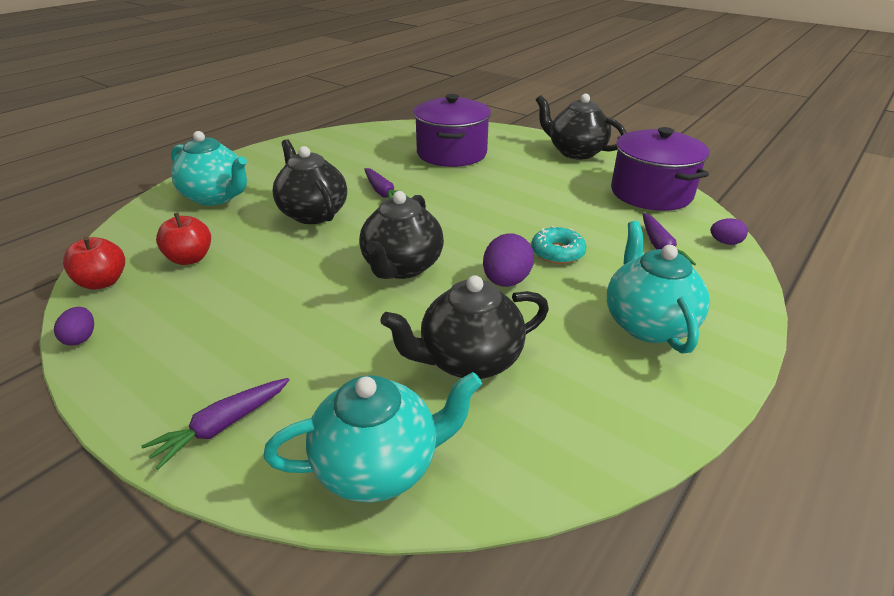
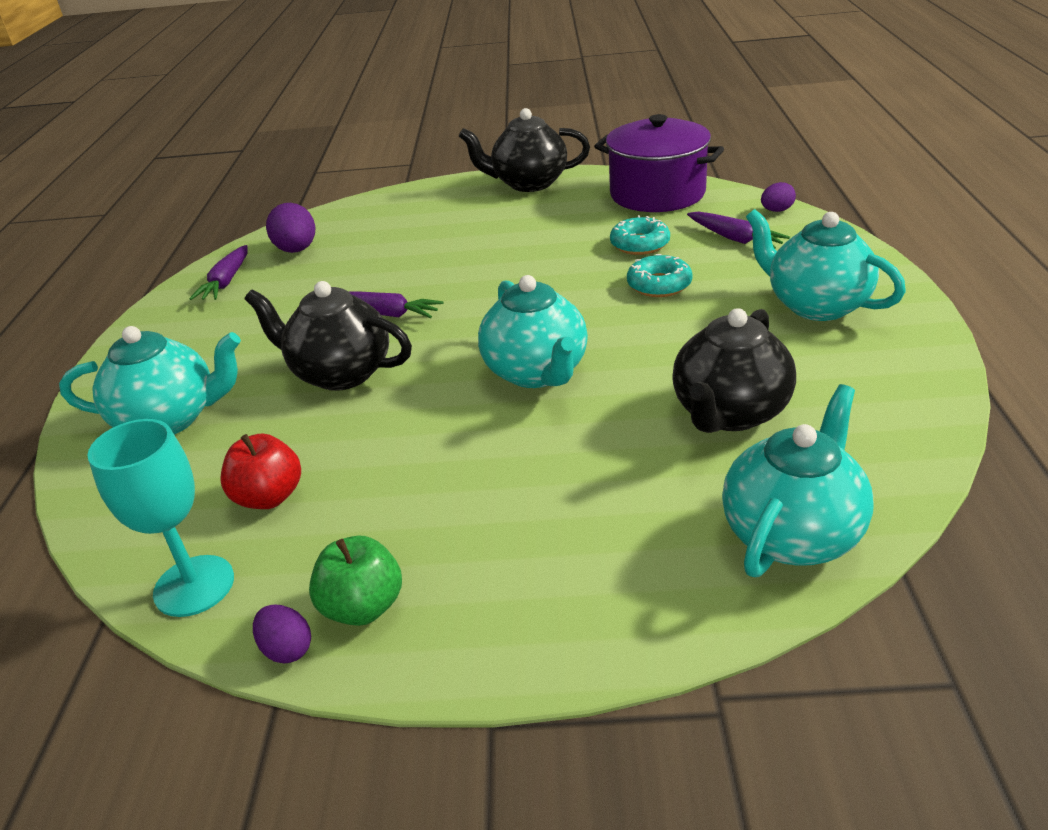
camera: 35 degrees left, 0 degrees up
(103, 282) = (194, 586): red apple -> turquoise goblet
(134, 340) = (363, 607): none -> green apple
(222, 426) = (609, 604): purple carrot -> purple carrot (226, 282)
(402, 267) = (537, 372): black teapot -> turquoise teapot
(451, 153) = (396, 238): purple pot -> none
(506, 281) = (655, 332): purple egg -> purple egg (297, 250)
(586, 220) = (640, 244): none -> turquoise donut

